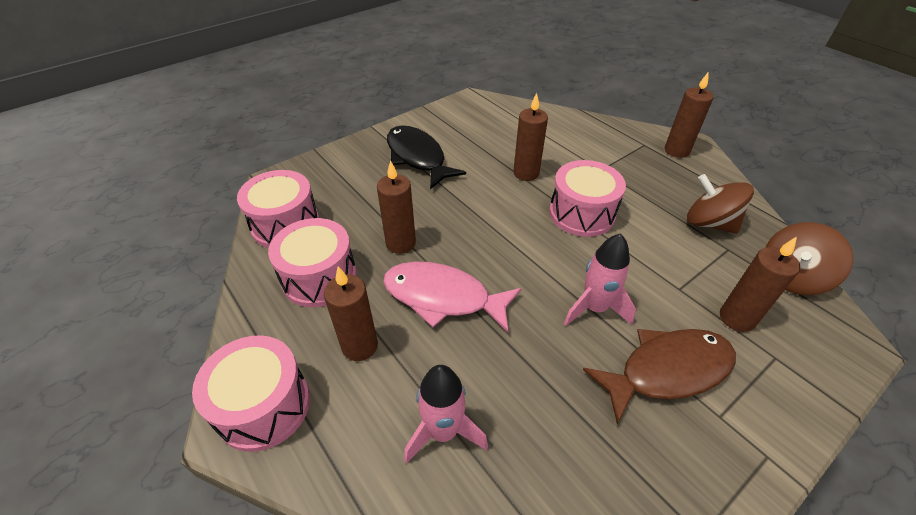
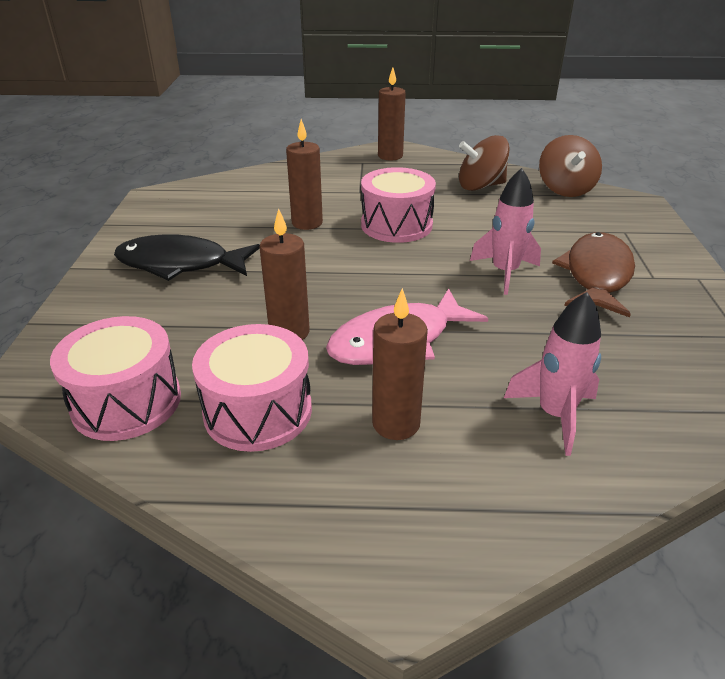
camera: 50 degrees left, 10 degrees down
(263, 406) = (399, 539): pink drum -> none
(737, 318) = (578, 225): brown candle -> none

